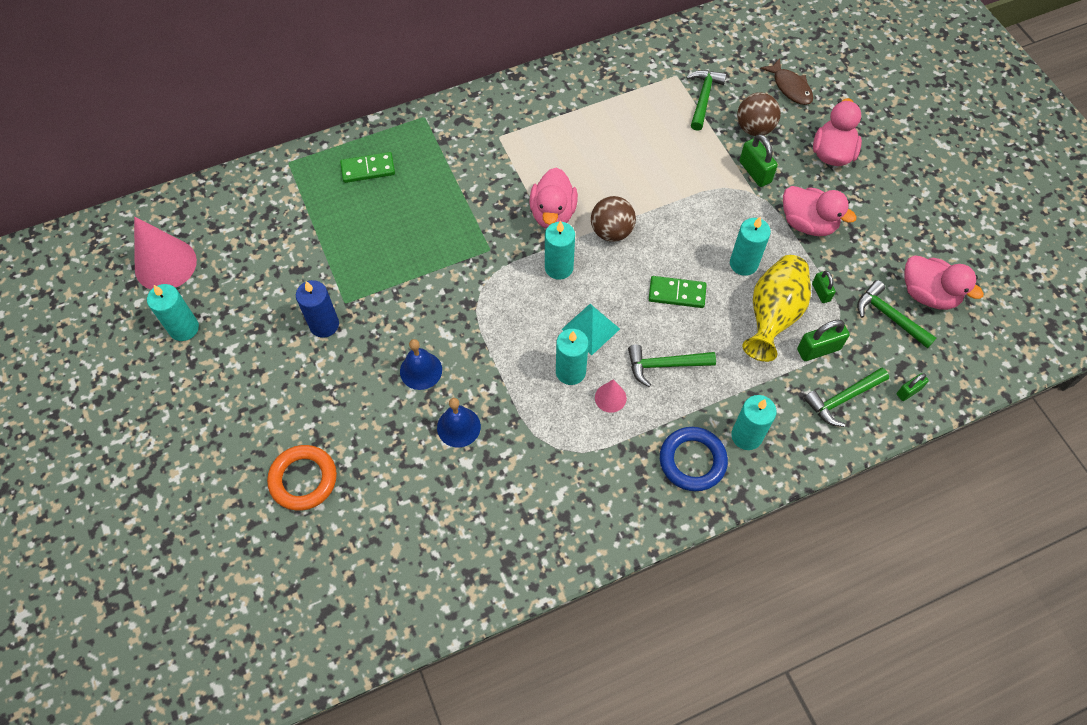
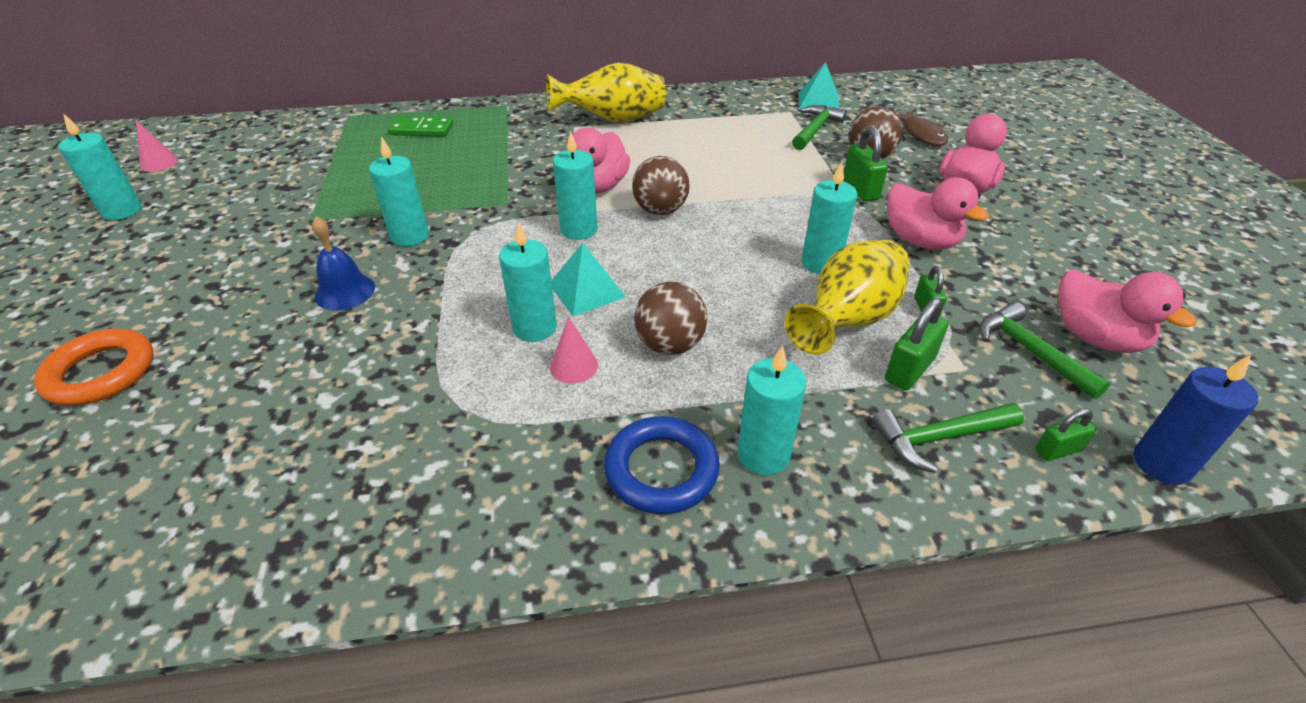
camera: 15 degrees right, 20 degrees down
(165, 264) = (159, 163): pink cone -> pink cone, size x0.49
(324, 325) = (270, 233): blue candle -> blue candle (1161, 464)
(434, 304) = (409, 236): none -> turquoise candle
(458, 427) = (346, 357): blue bell -> none
(528, 119) = (613, 120): none -> yellow vase
(665, 365) = (670, 345): green hammer -> brown ball
(677, 293) = (719, 276): green domino -> none
(697, 55) = (818, 101): none -> turquoise pyramid
(818, 349) = (909, 369): green padlock -> green padlock turned 45 degrees counterclockwise

